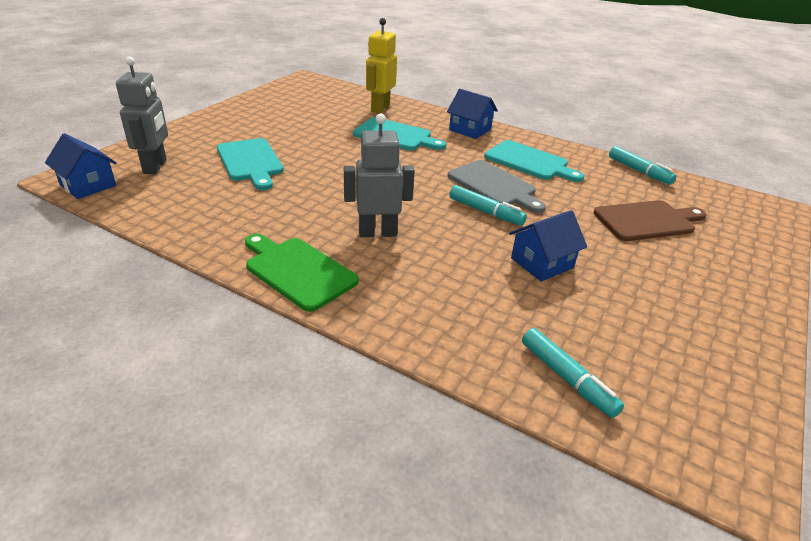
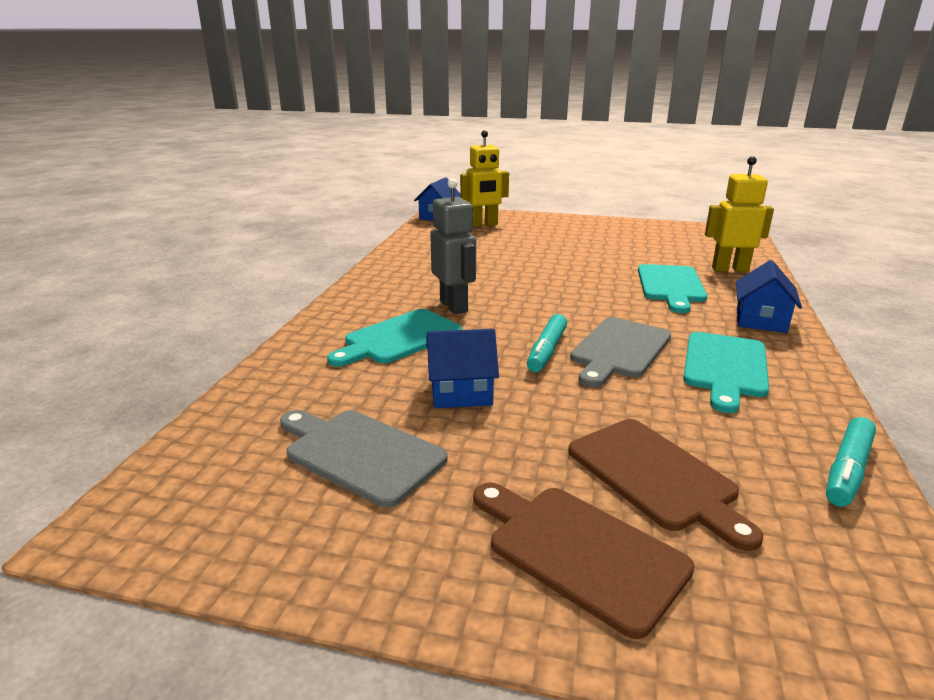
camera: 75 degrees right, 10 degrees down
(155, 167) = (483, 224): grey robot -> yellow robot
(250, 162) = (527, 245): turquoise cutting board -> turquoise cutting board (399, 338)
(298, 271) = (373, 289): green cutting board -> none
(542, 263) = (461, 392): blue house -> blue house turned 45 degrees counterclockwise
(567, 378) = (259, 417): turquoise marker -> none
(625, 325) = (360, 453): none -> grey cutting board
(714, 262) = (580, 551): none -> brown cutting board

